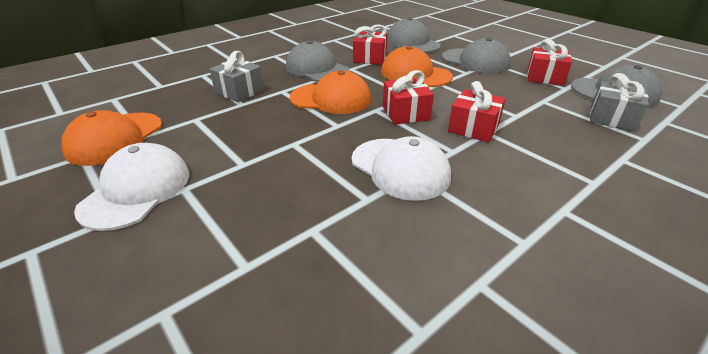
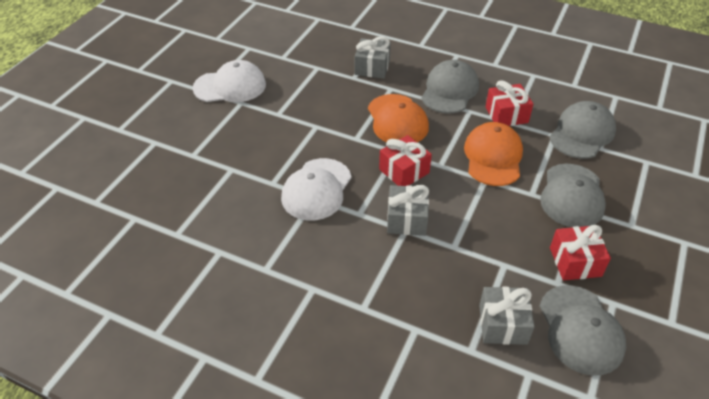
camera: 65 degrees right, 10 degrees up
(115, 138) = (273, 48): orange cap -> none
(473, 128) = (406, 219): red gift -> grey gift

